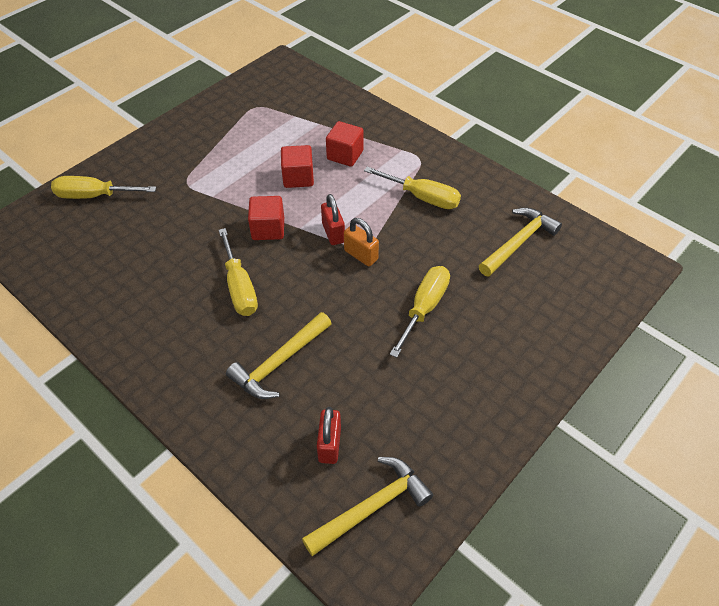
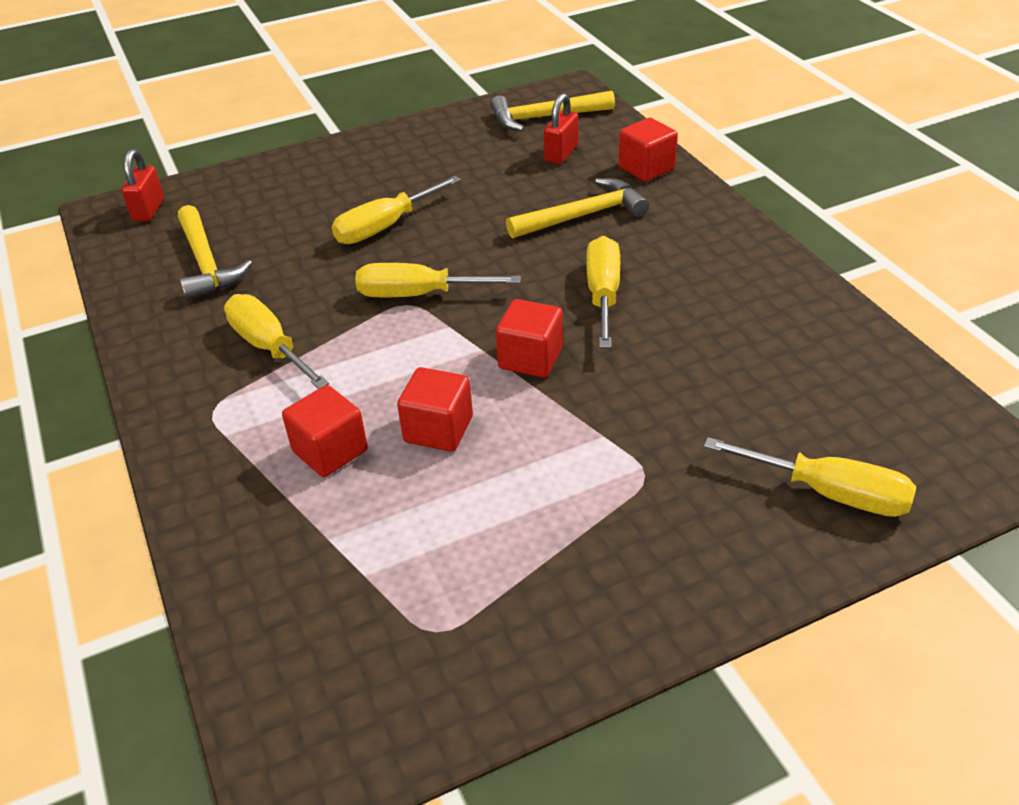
camera: 155 degrees left, 10 degrees down
(243, 444) = (646, 168): none -> red cube
(333, 233) = (437, 330): red padlock -> red padlock (148, 210)
(361, 255) = (418, 294): orange padlock -> yellow screwdriver
(518, 242) = (206, 263): yellow hammer -> yellow hammer turned 90 degrees counterclockwise

